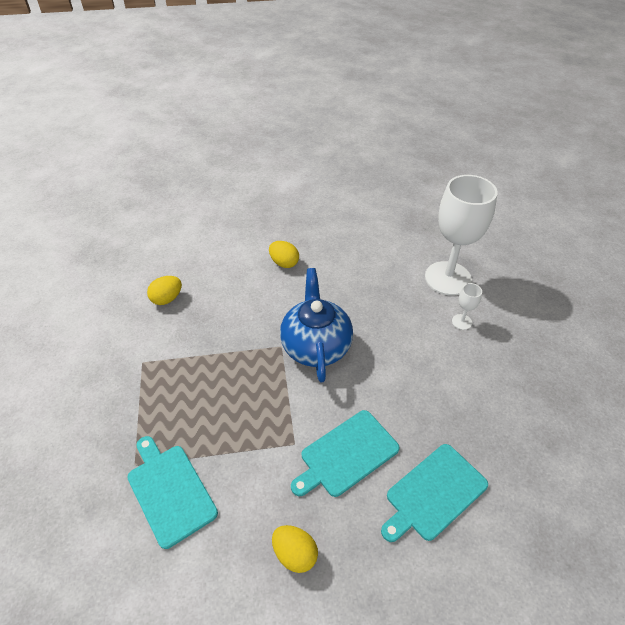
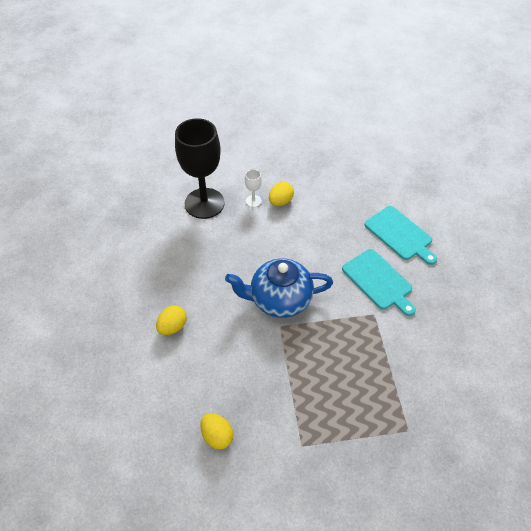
camera: 90 degrees left, 5 degrees up
(170, 491) = (425, 398): turquoise cutting board -> none
(295, 554) = (455, 312): yellow egg -> yellow egg (280, 201)
(448, 278) = (204, 203): white goblet -> black goblet

